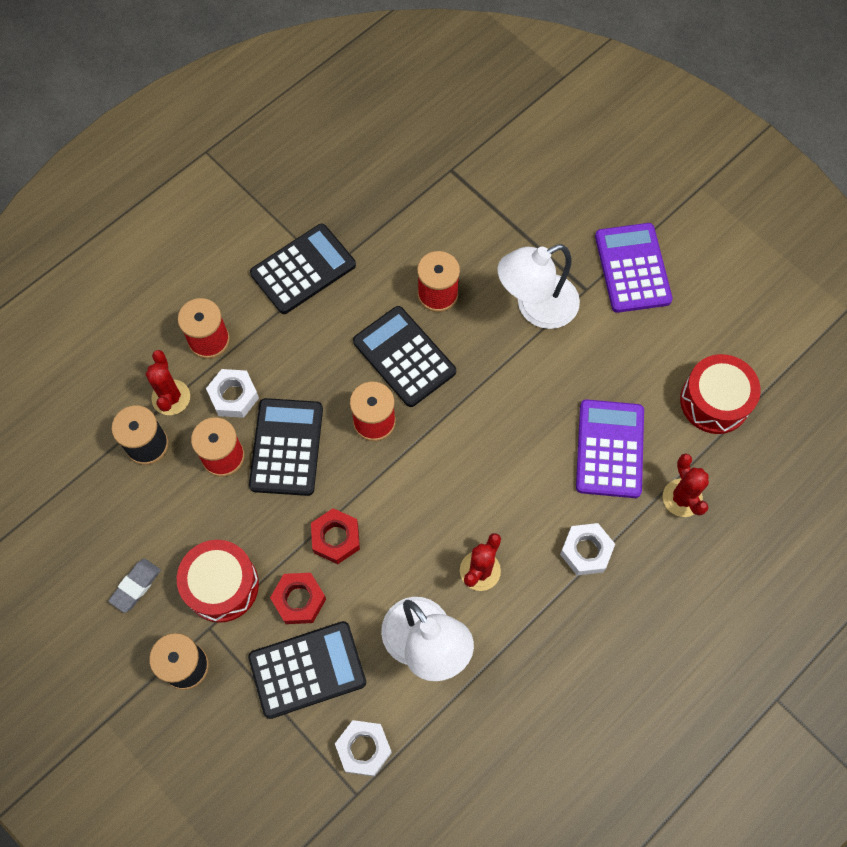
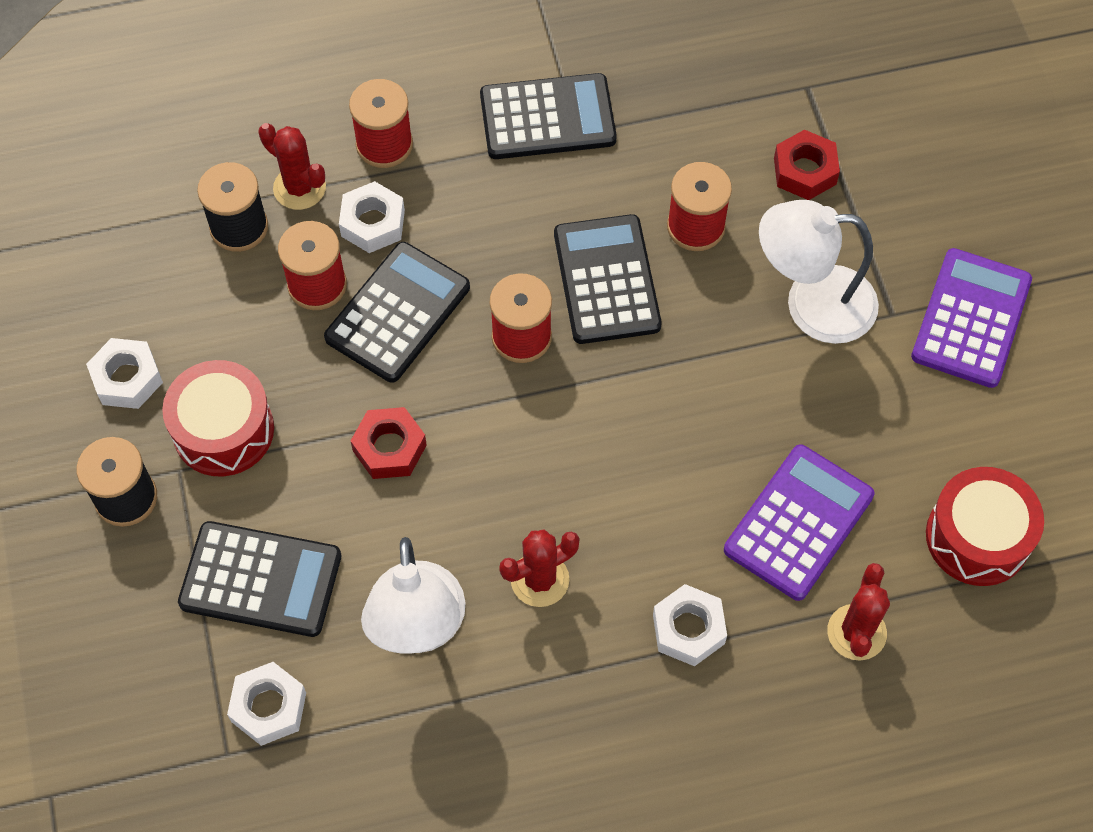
camera: 30 degrees right, 5 degrees down
(136, 586) = (127, 379): grey eraser -> white nut
(171, 397) = (299, 188): red cactus -> red cactus turned 75 degrees counterclockwise
(299, 600) = (301, 495): red nut -> red nut (804, 171)

